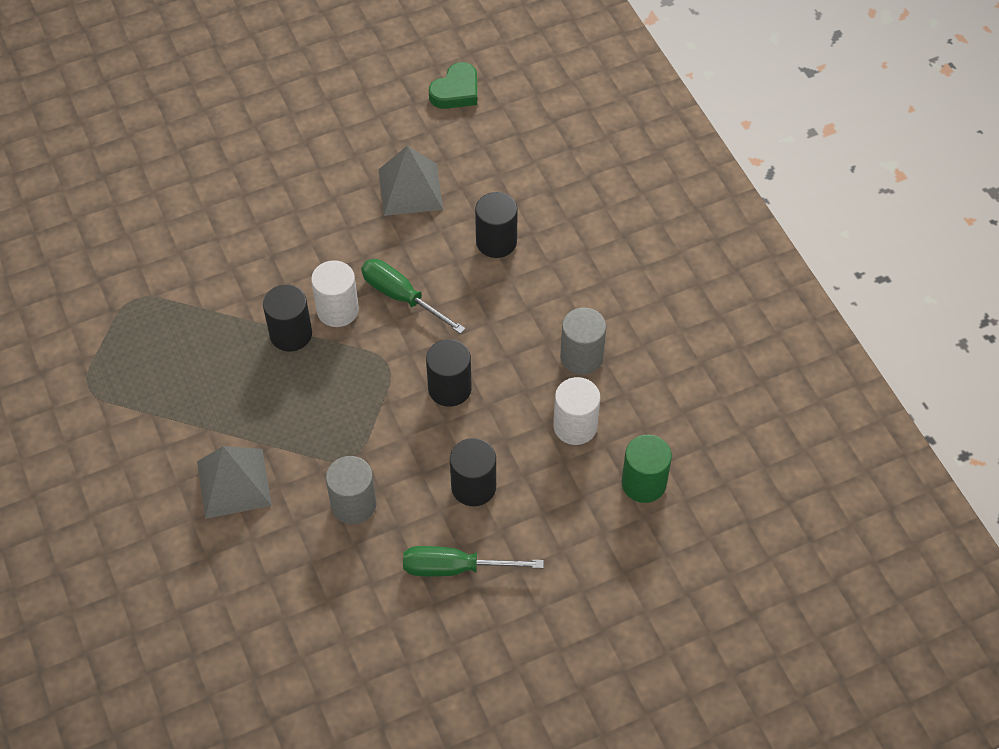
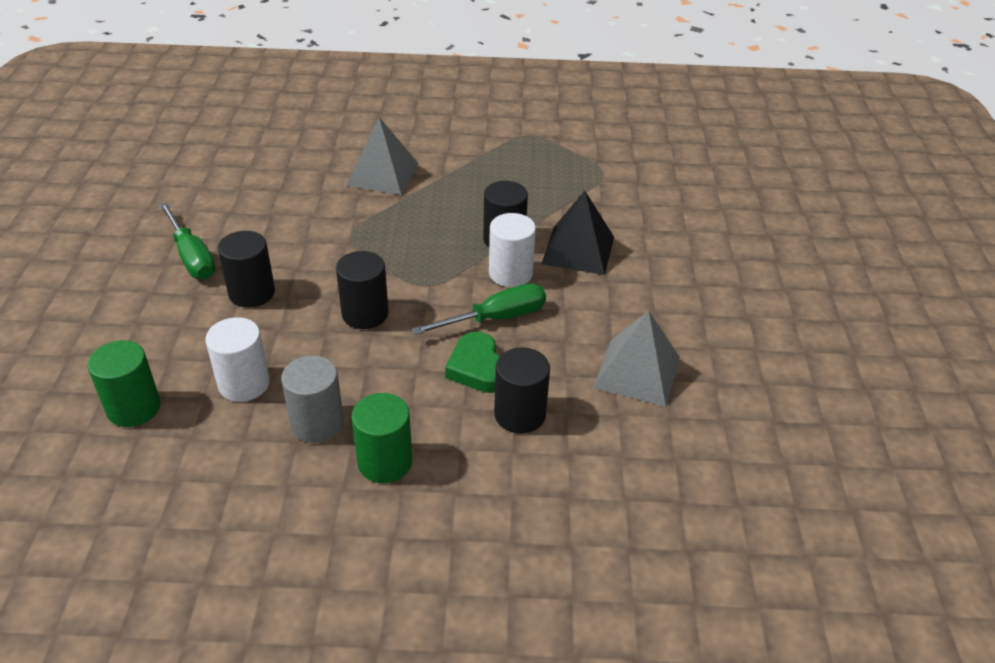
camera: 115 degrees right, 15 degrees down
(276, 275) = (578, 250): none -> black pyramid
(353, 504) = (305, 224): grey cylinder -> none
(455, 568) = (192, 257): green screwdriver -> green screwdriver turned 120 degrees clockwise
(456, 91) = (781, 468): green heart -> green heart (478, 368)
(588, 299) = (385, 462): none -> green cylinder

